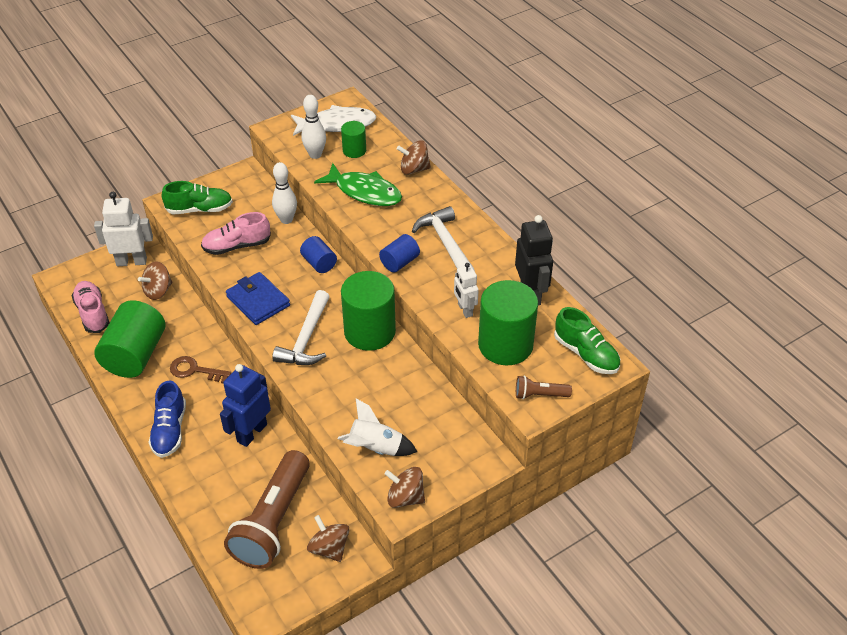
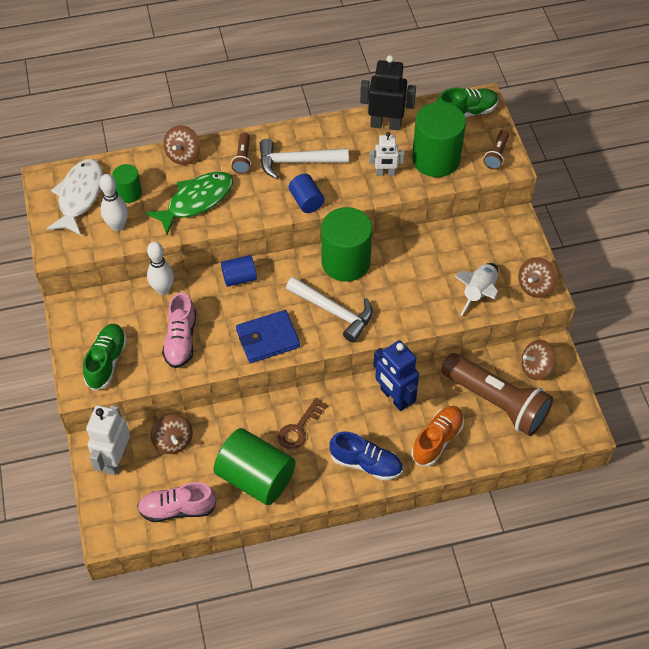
camera: 70 degrees left, 10 degrees up
(211, 481) = (437, 440): none -> orange shoe
(430, 207) = (243, 159): none -> brown flashlight

